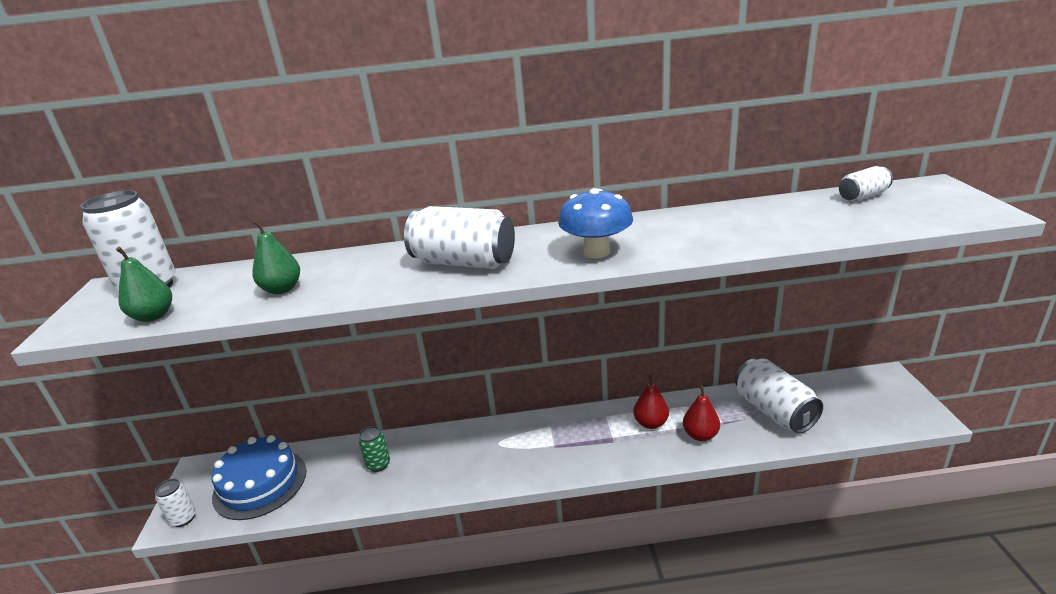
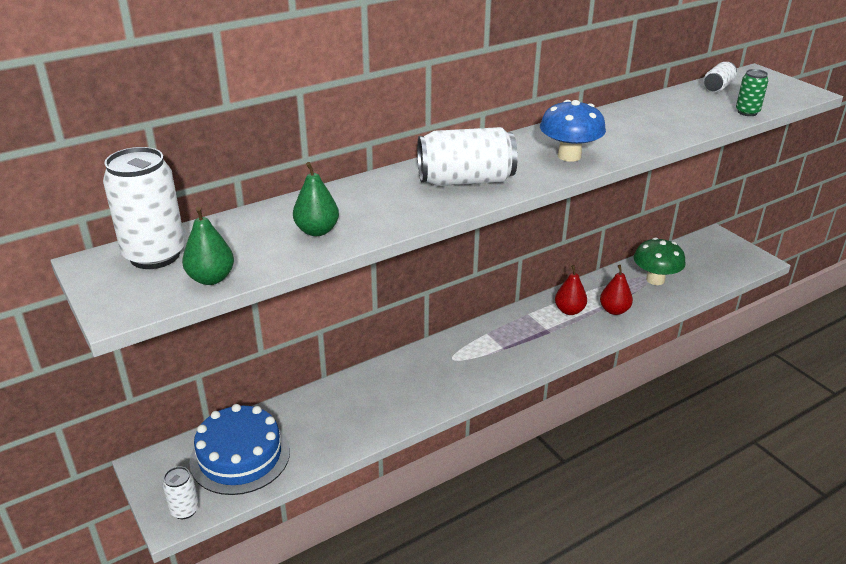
camera: 30 degrees left, 5 degrees up
(378, 464) = (352, 405): green can -> green can (747, 112)
(774, 411) = (655, 279): white can -> green mushroom

